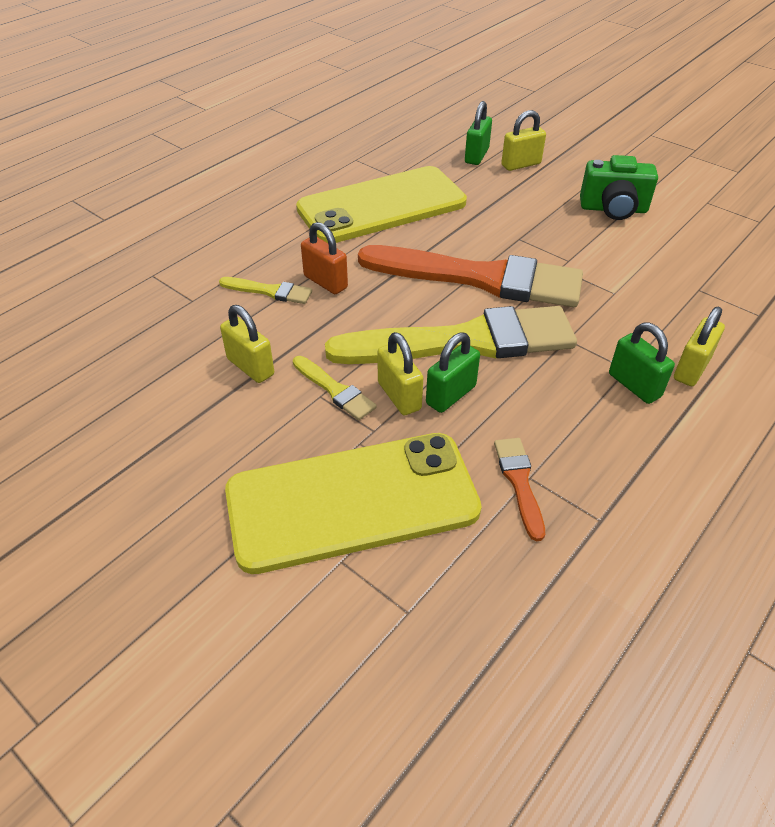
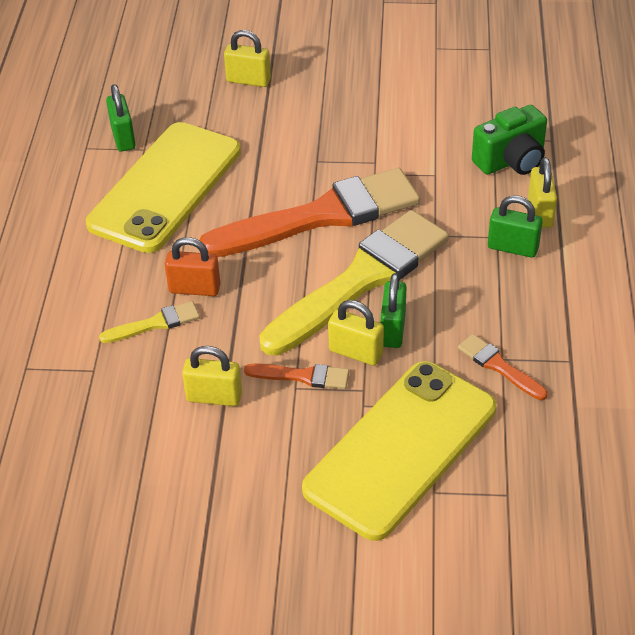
camera: 35 degrees left, 0 degrees up
(334, 390) = (302, 376): yellow brush -> orange brush
(476, 156) = (199, 89): green padlock -> green padlock (123, 137)
(521, 164) = (248, 80): yellow padlock -> yellow padlock turned 75 degrees clockwise
(613, 209) = (368, 92): green camera -> green camera (511, 161)

